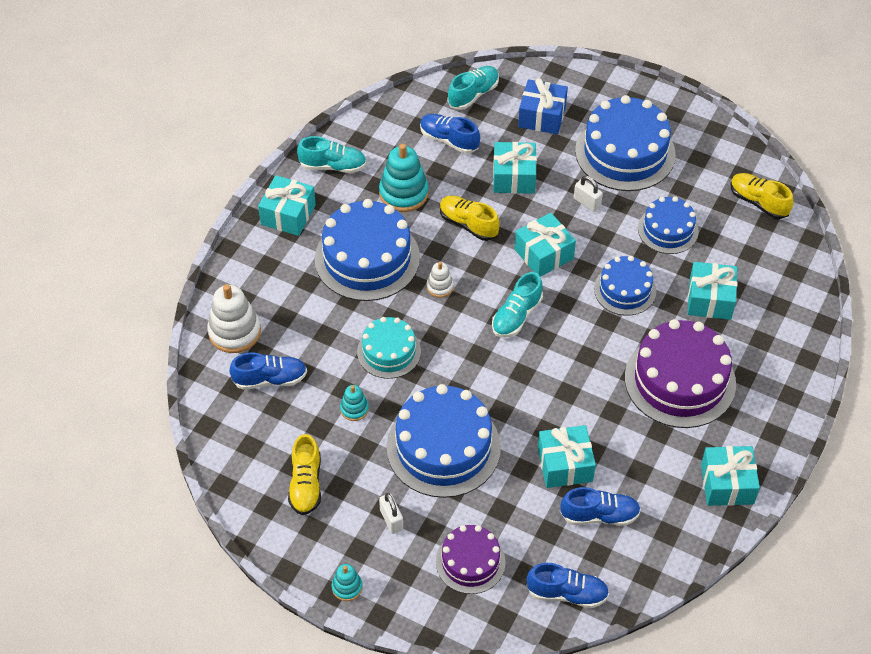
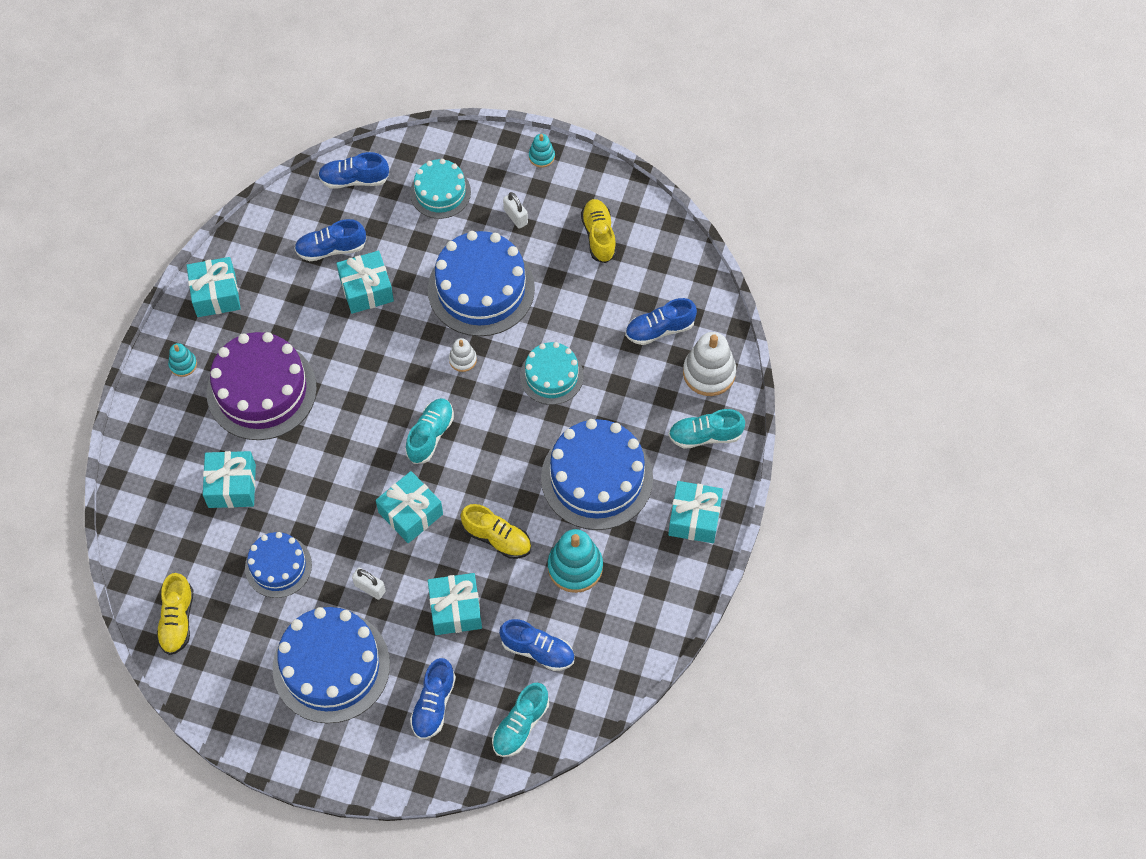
camera: 170 degrees right, 10 degrees up
(333, 166) = (662, 591): turquoise shoe -> turquoise shoe (705, 435)
(354, 409) = (572, 312): turquoise stacking toy -> turquoise stacking toy (183, 364)
(440, 287) = (514, 456): white stacking toy -> white stacking toy (462, 359)
(470, 562) = (440, 192): purple cake -> turquoise cake
(542, 116) = (433, 704): blue gift -> blue shoe
(625, 290) = (321, 483): blue cake -> none
(758, 202) = (177, 620): yellow shoe -> yellow shoe turned 60 degrees clockwise

